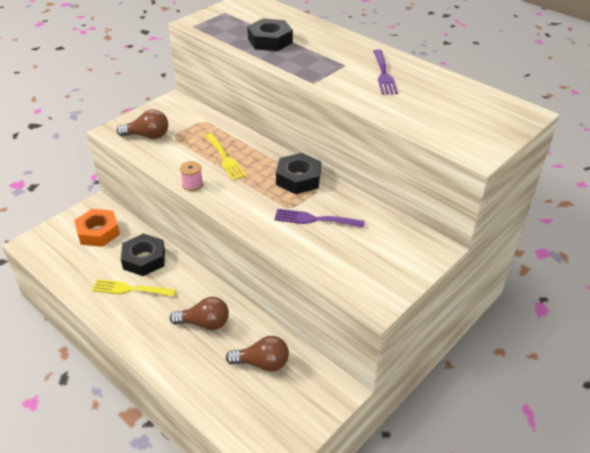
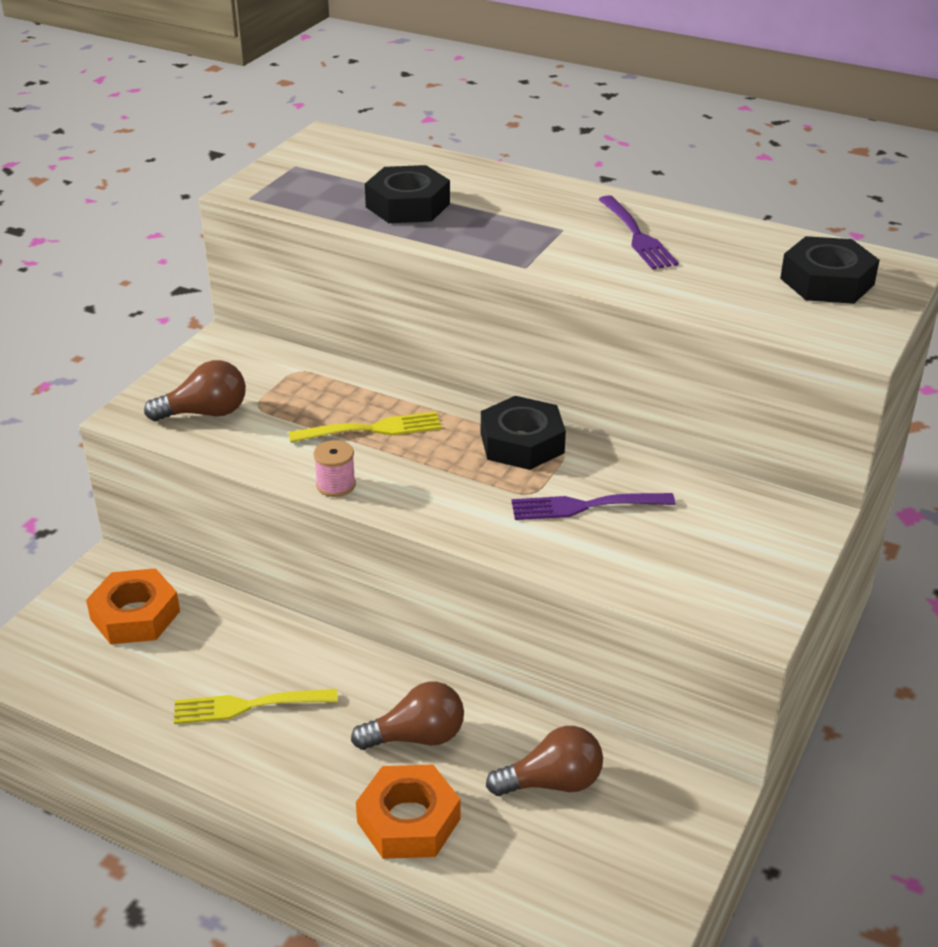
camera: 15 degrees left, 5 degrees down
(144, 259) = (249, 647): black nut -> black nut (827, 281)
(181, 367) = (408, 820): none -> orange nut
(225, 158) = (372, 429): yellow fork -> yellow fork turned 60 degrees counterclockwise

